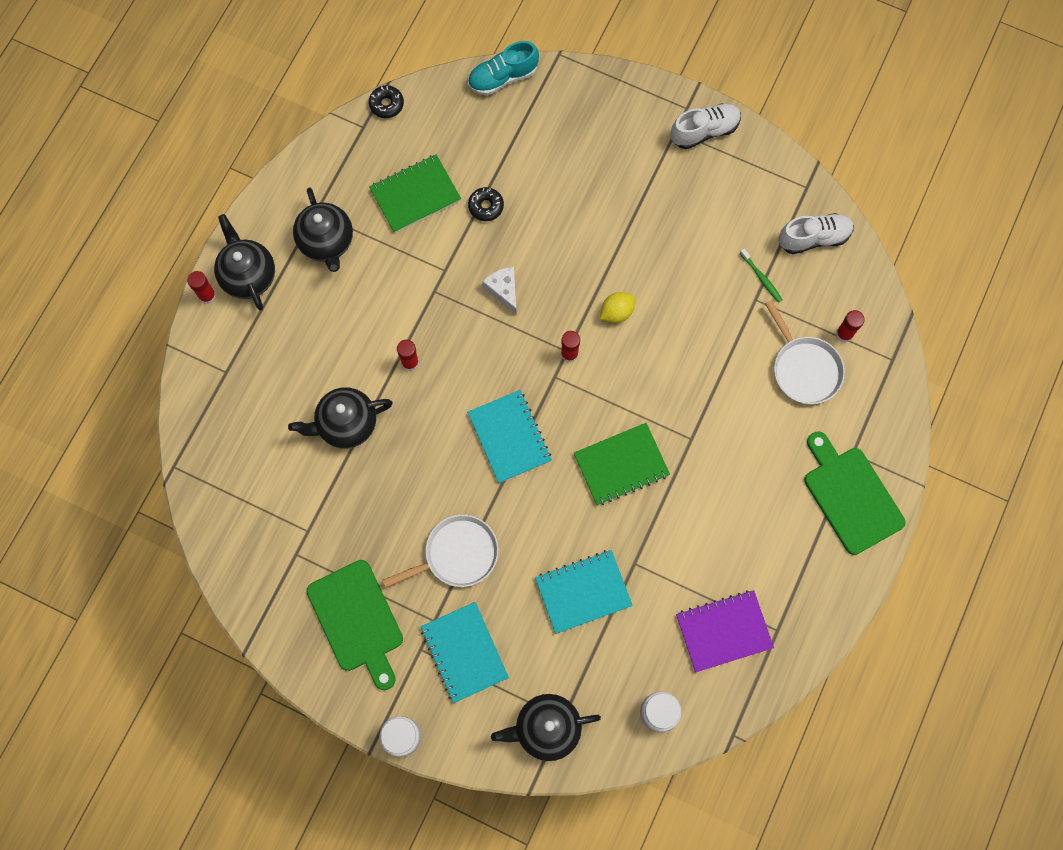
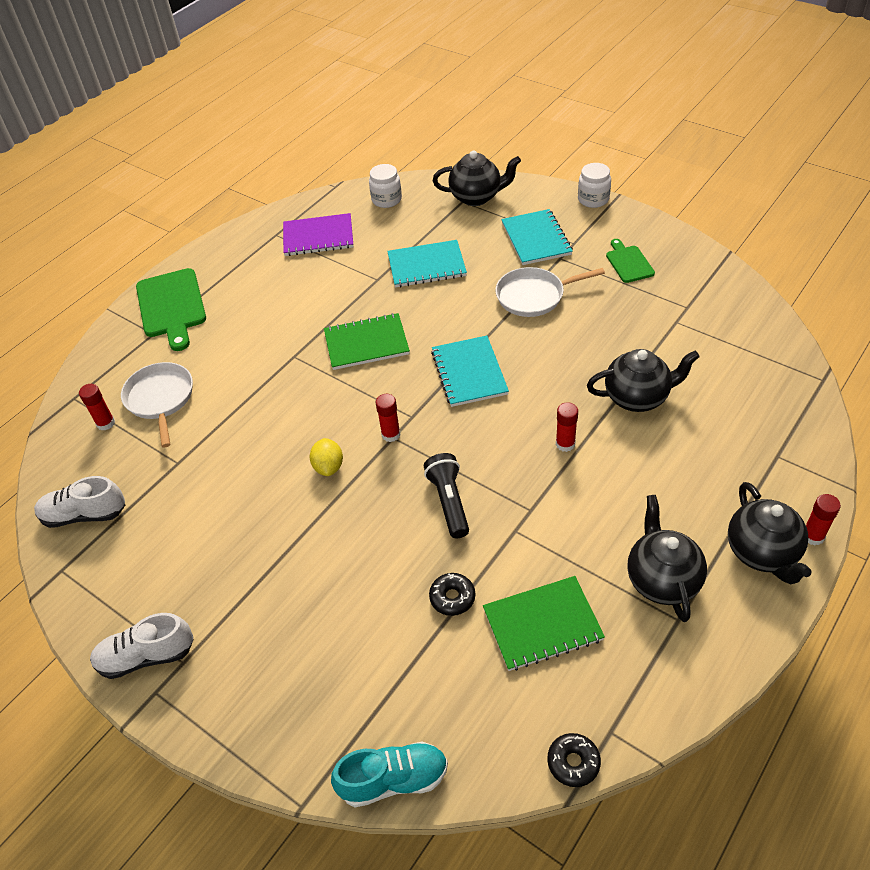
camera: 165 degrees left, 25 degrees down
(357, 620) = (628, 263): green cutting board -> green cutting board, size x0.56
(503, 290) = (449, 501): white cheese -> black flashlight
(616, 312) = (328, 467): yellow lemon -> yellow lemon turned 75 degrees counterclockwise
(761, 278) = (161, 482): green toothbrush -> none

